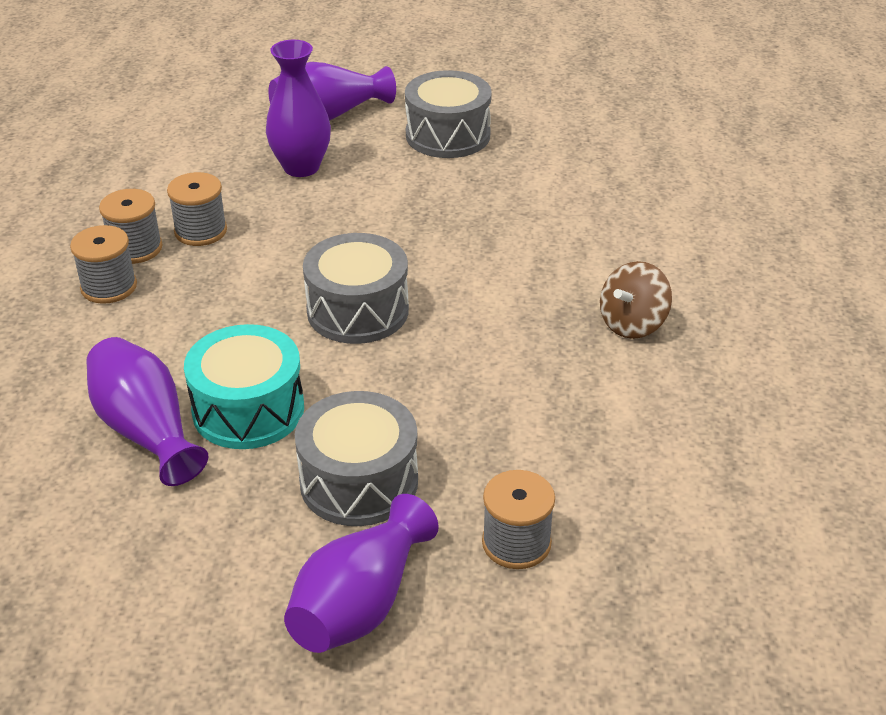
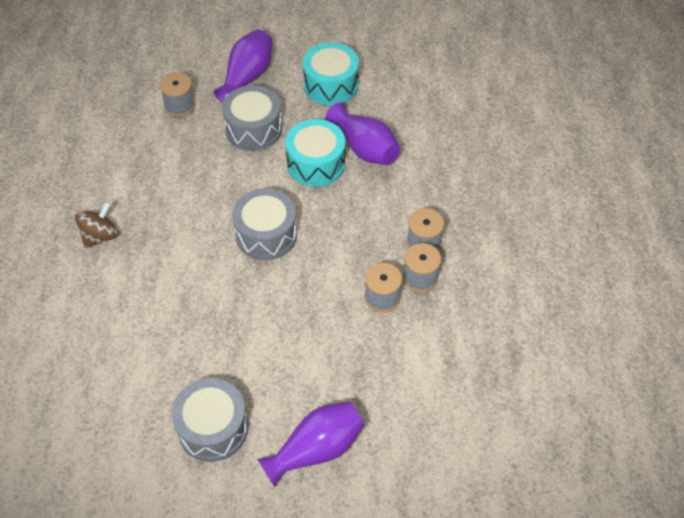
camera: 175 degrees right, 15 degrees up
(170, 569) = (331, 85): none -> turquoise drum
(301, 167) = (326, 375): purple vase -> none

